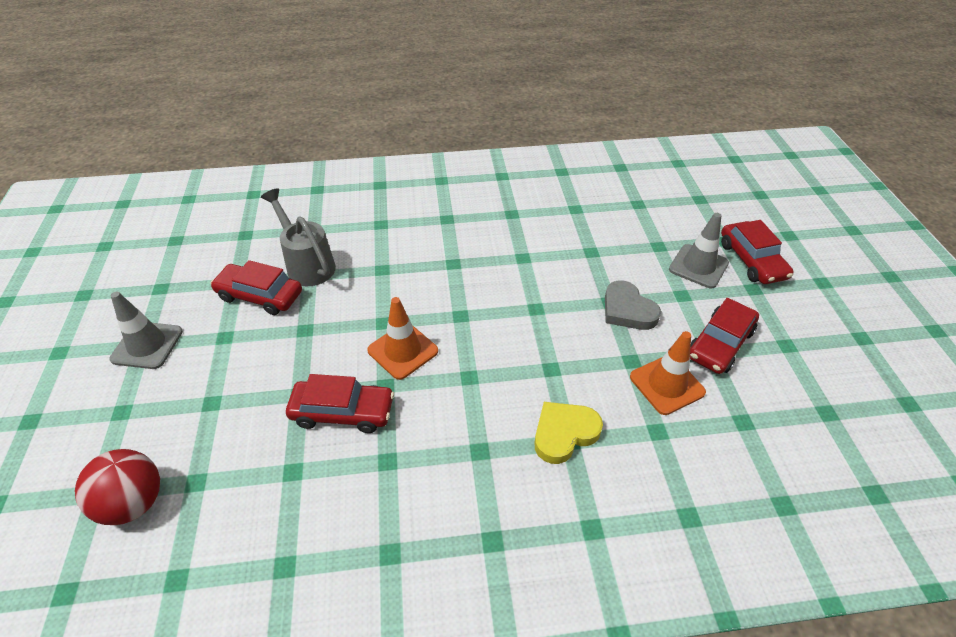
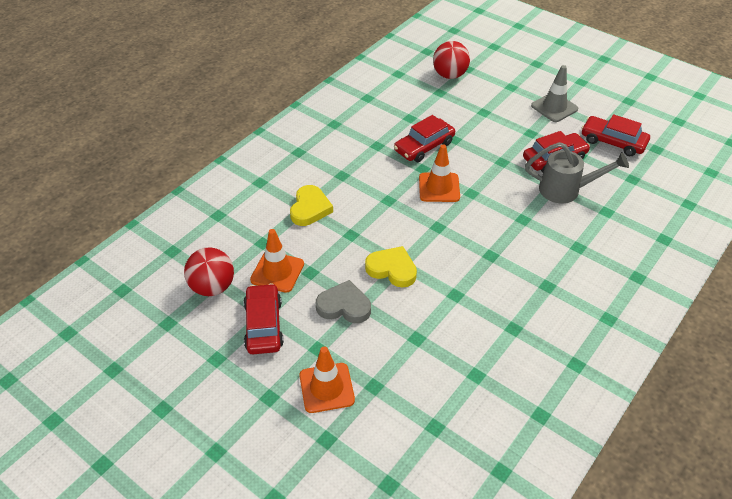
camera: 135 degrees right, 0 degrees up
(550, 309) = (392, 269): none -> yellow heart
(698, 266) = (326, 388): grey traffic cone -> orange traffic cone
(751, 260) = (288, 430): red car -> red car (613, 142)
(753, 418) = (212, 287): none -> red ball

